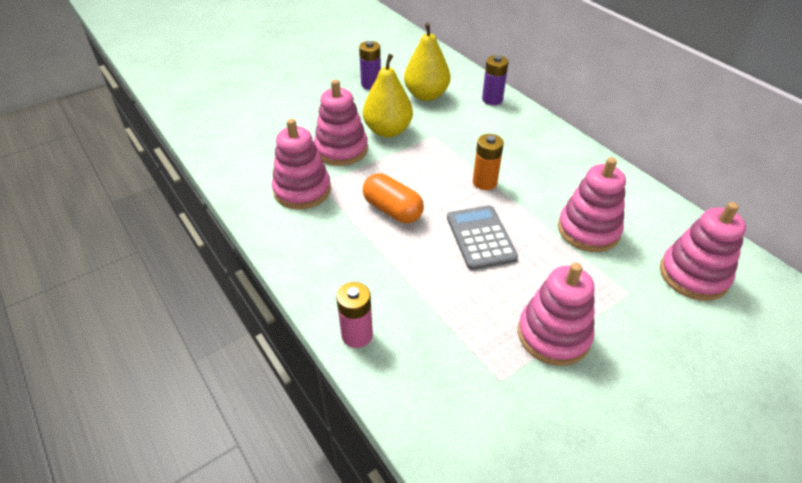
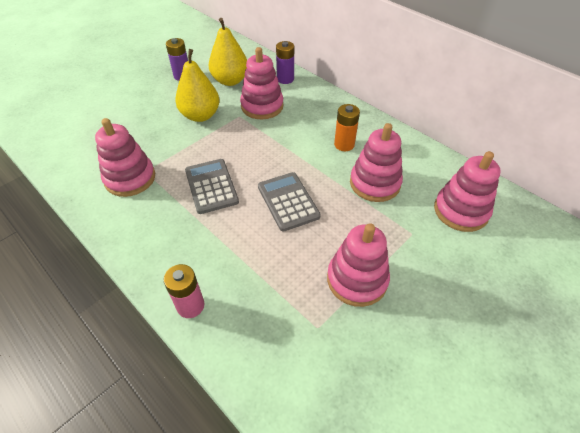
camera: 10 degrees left, 5 degrees up
(341, 149) = (161, 137): pink stacking toy -> pink stacking toy (262, 106)
(393, 210) = (211, 186): orange capsule -> grey calculator
(484, 182) = (286, 152): orange battery -> orange battery (344, 144)

